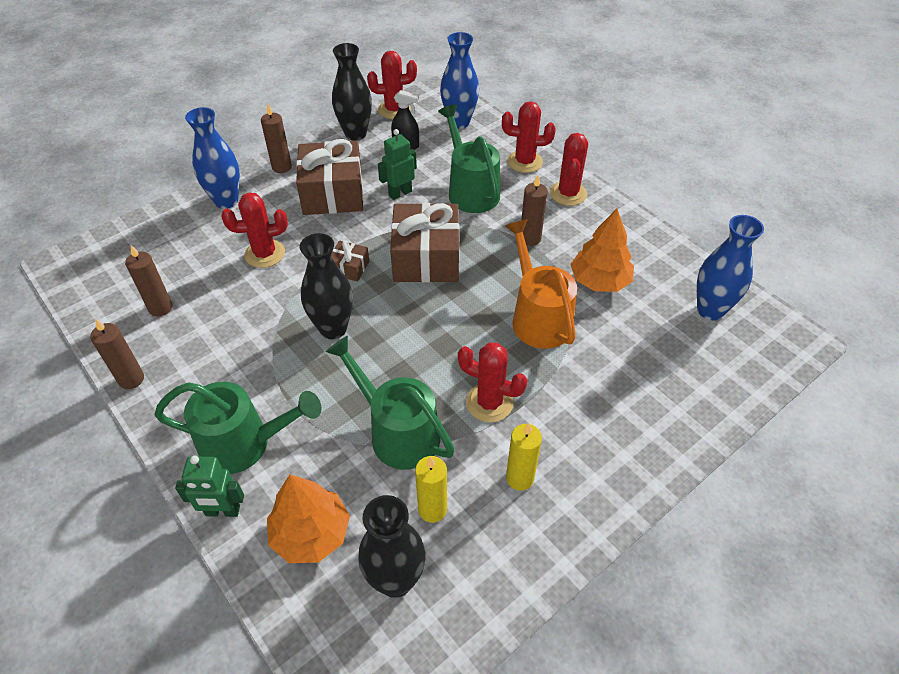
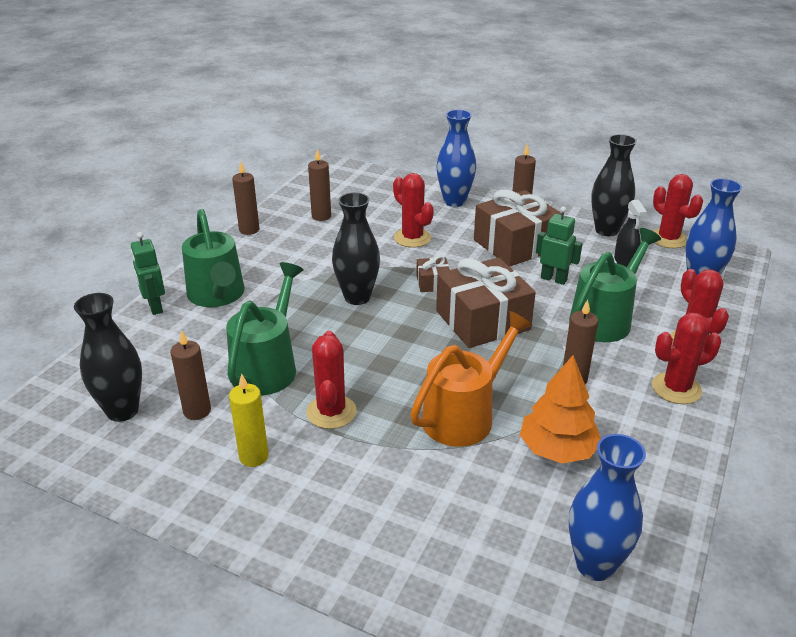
camera: 65 degrees right, 15 degrees down
(311, 533) = (150, 354): orange tree -> none
(432, 509) = (197, 411): yellow candle -> brown candle

